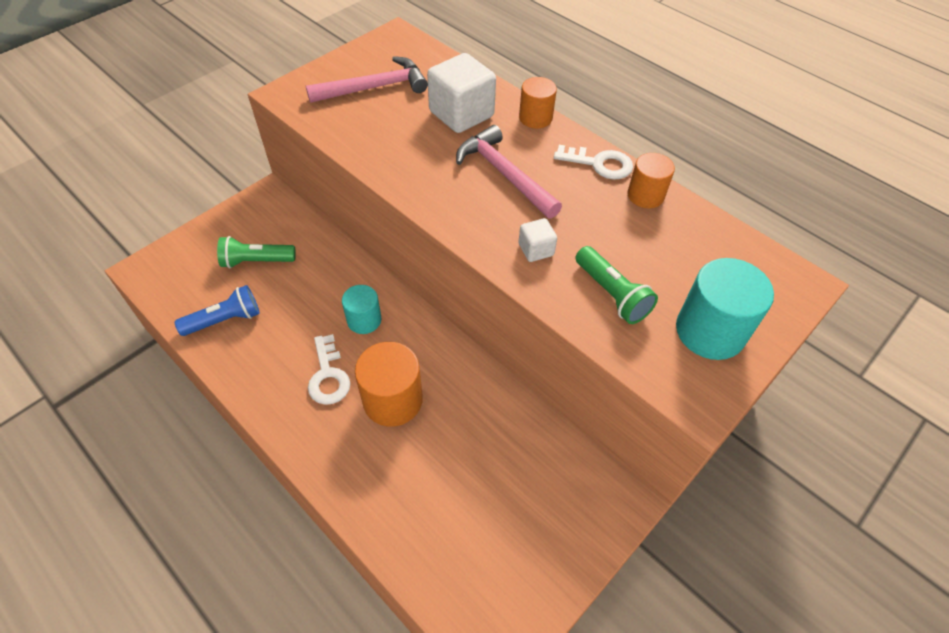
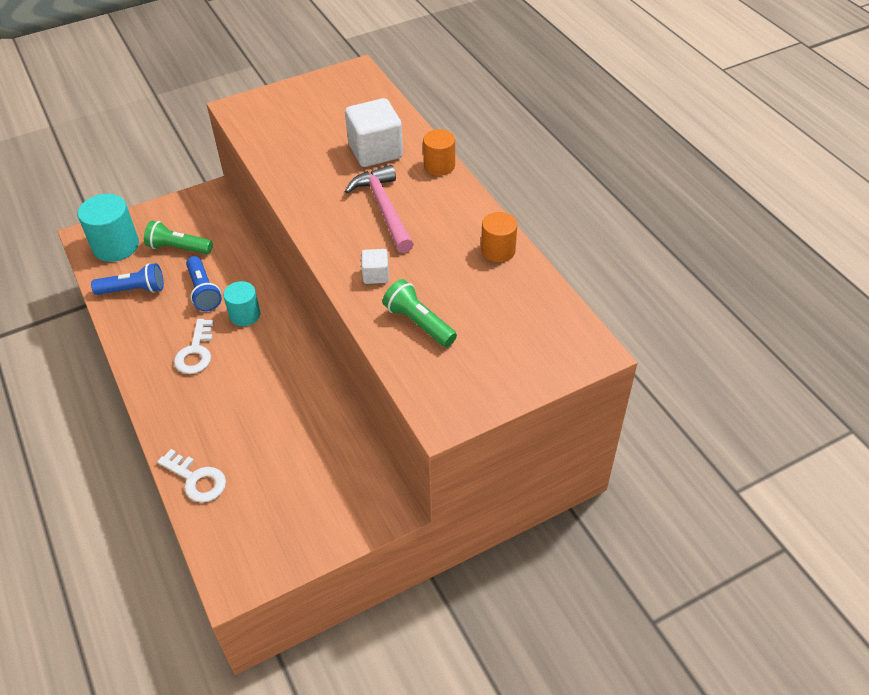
camera: 20 degrees right, 5 degrees down
(306, 304) = (204, 291): none -> blue flashlight
(375, 88) = (313, 115): pink hammer -> none
(393, 400) = (239, 383): orange cylinder -> none
(599, 164) = (473, 216): white key -> white key (197, 479)
(612, 294) = (419, 323): green flashlight -> green flashlight turned 150 degrees clockwise
(710, 331) = (484, 370): turquoise cylinder -> turquoise cylinder (116, 246)

